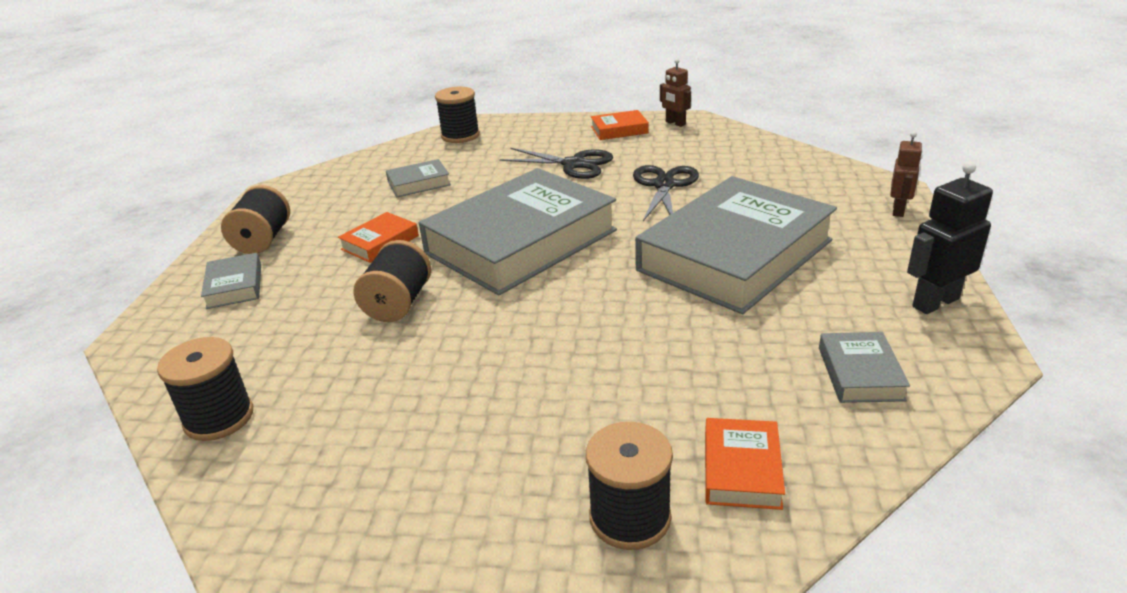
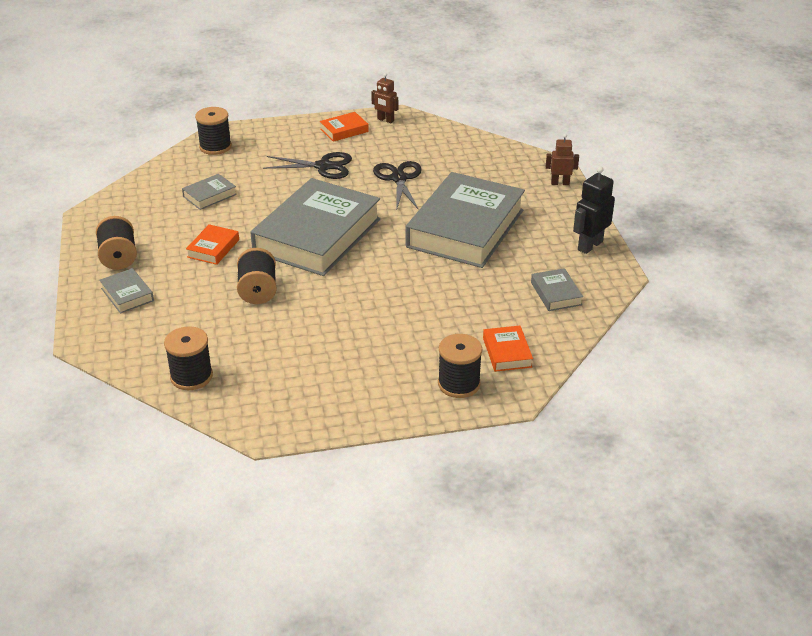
camera: 20 degrees left, 5 degrees up
(898, 210) = (560, 183): brown robot -> brown robot turned 90 degrees counterclockwise

